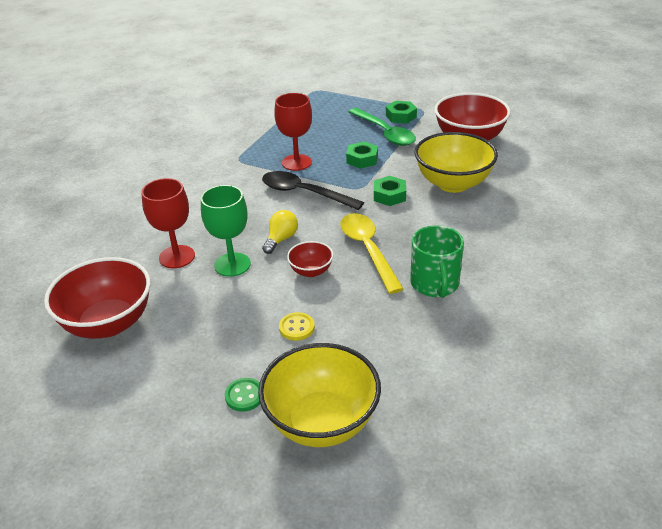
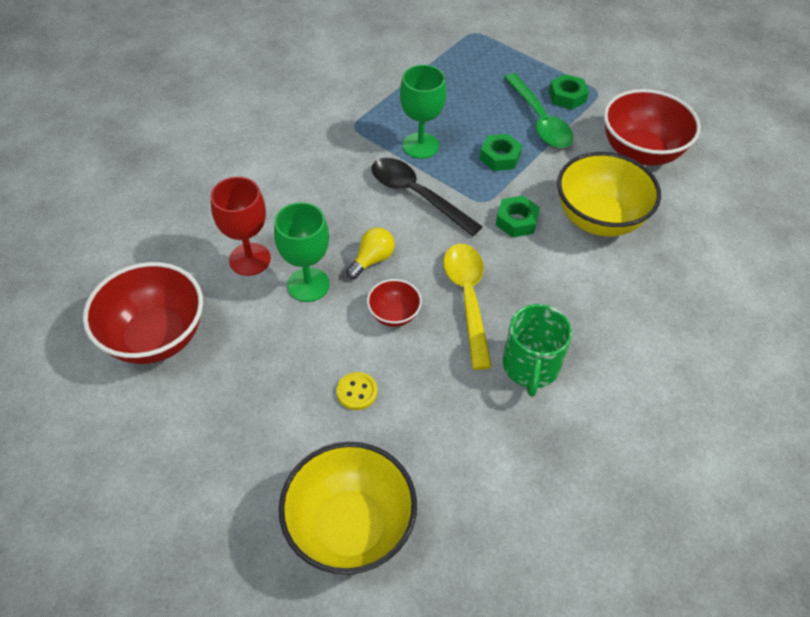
camera: 10 degrees right, 15 degrees up
(244, 396) = (277, 471): green button -> none
(296, 162) = (420, 145): red goblet -> green goblet

